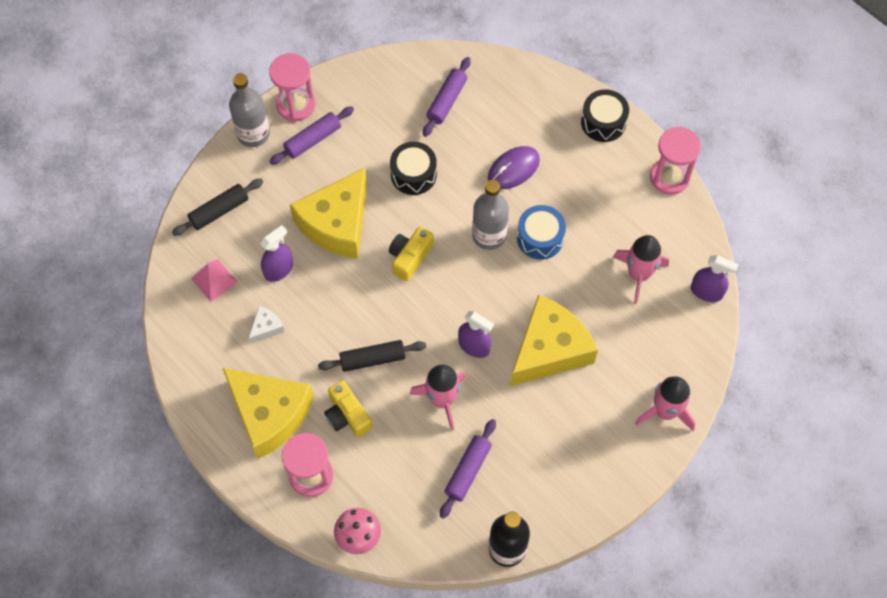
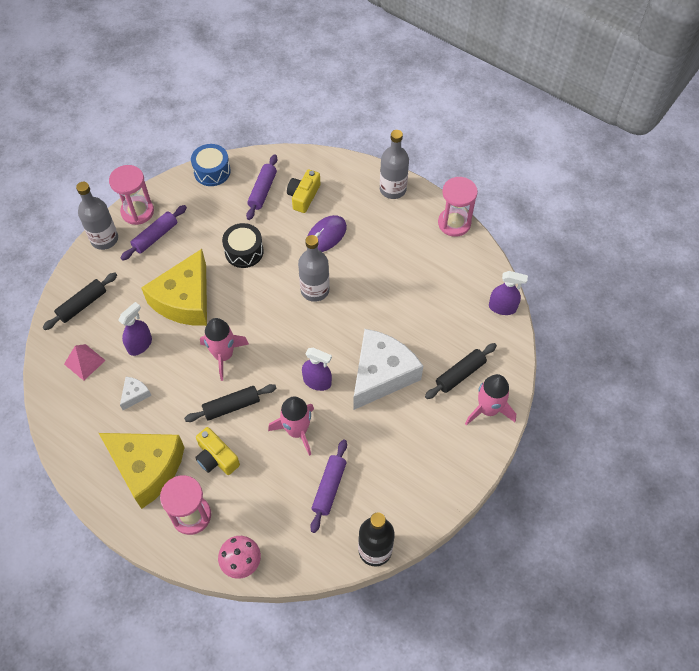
camera: 10 degrees left, 5 degrees down
(410, 257) = (251, 317): yellow camera -> yellow camera (303, 196)
(540, 238) = (357, 286): blue drum -> blue drum (212, 171)
(549, 350) = (381, 374): yellow cheese -> white cheese
(603, 122) = (393, 189): black drum -> grey bottle
(638, 275) = (444, 303): pink rocket -> pink rocket (223, 355)
(641, 364) = (460, 374): none -> black rolling pin

